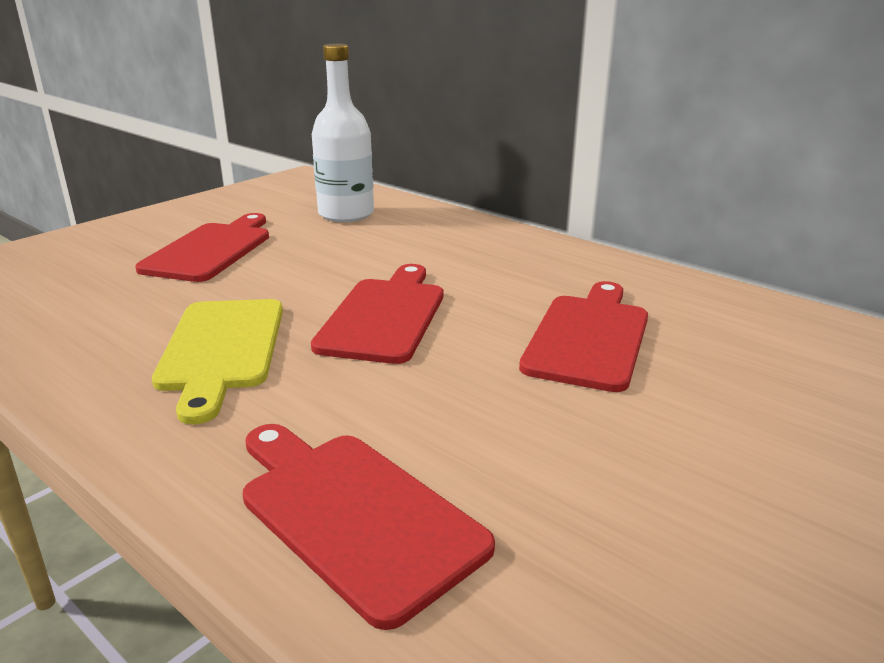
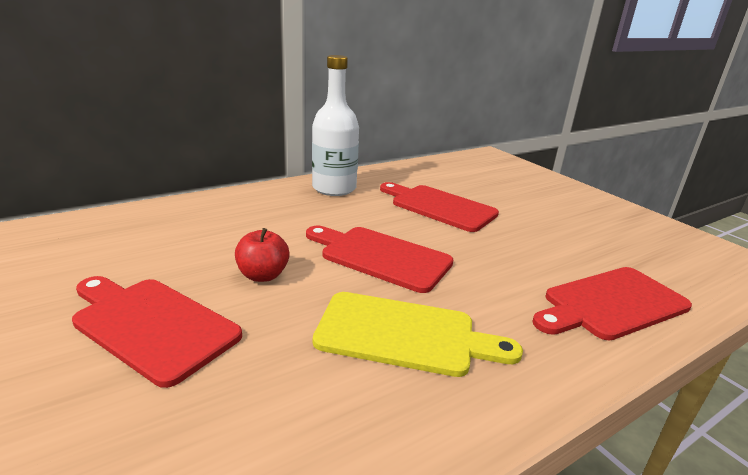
camera: 75 degrees left, 0 degrees up
(306, 269) = (263, 275): none -> red apple
(346, 214) = (143, 237): white bottle -> white bottle (334, 188)

